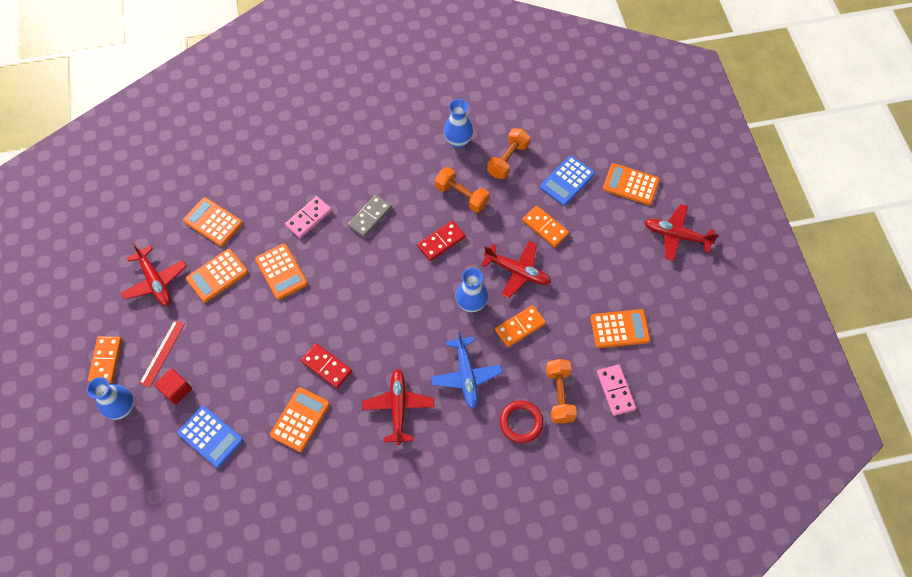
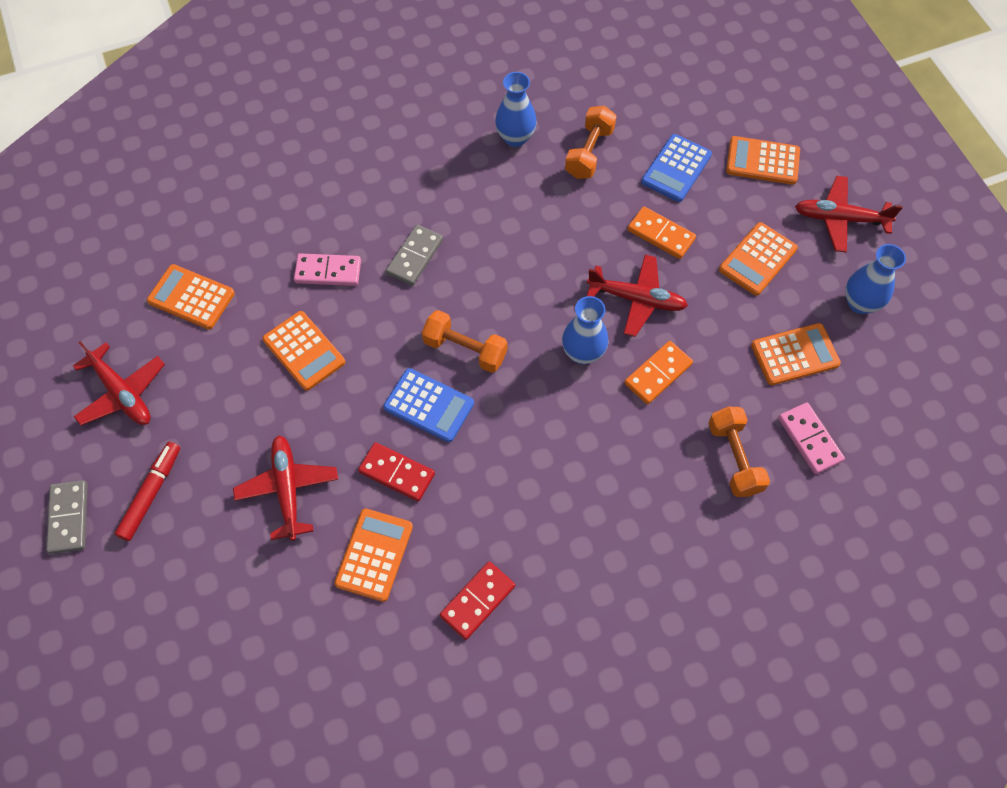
camera: 10 degrees left, 0 degrees up
(106, 360) = (69, 518): orange domino -> grey domino
(123, 408) = (107, 583): blue vase -> blue vase (860, 303)
(162, 353) = (151, 493): red ruler -> red marker
(176, 390) = (183, 543): red cube -> none
(210, 436) = (247, 602): blue calculator -> blue calculator (429, 405)
(217, 276) = (212, 371): orange calculator -> orange calculator (757, 259)
(308, 218) = (328, 271): pink domino -> pink domino turned 60 degrees clockwise
(398, 407) = (512, 513): red plane -> red plane (288, 489)
(441, 242) = (522, 275): red domino -> red domino (477, 601)
(461, 196) = (536, 209): orange dumbbell -> orange dumbbell (465, 349)
(466, 376) = (598, 453): blue plane -> none
(521, 422) = (690, 505): red ring -> none

